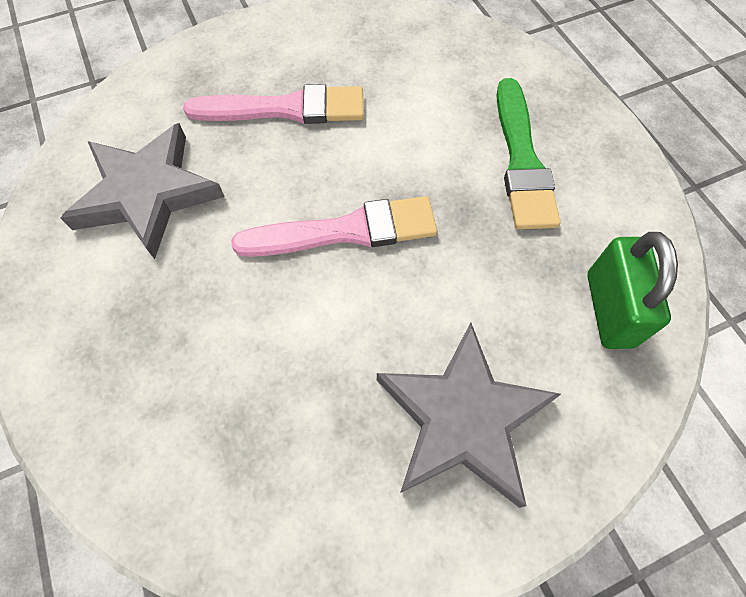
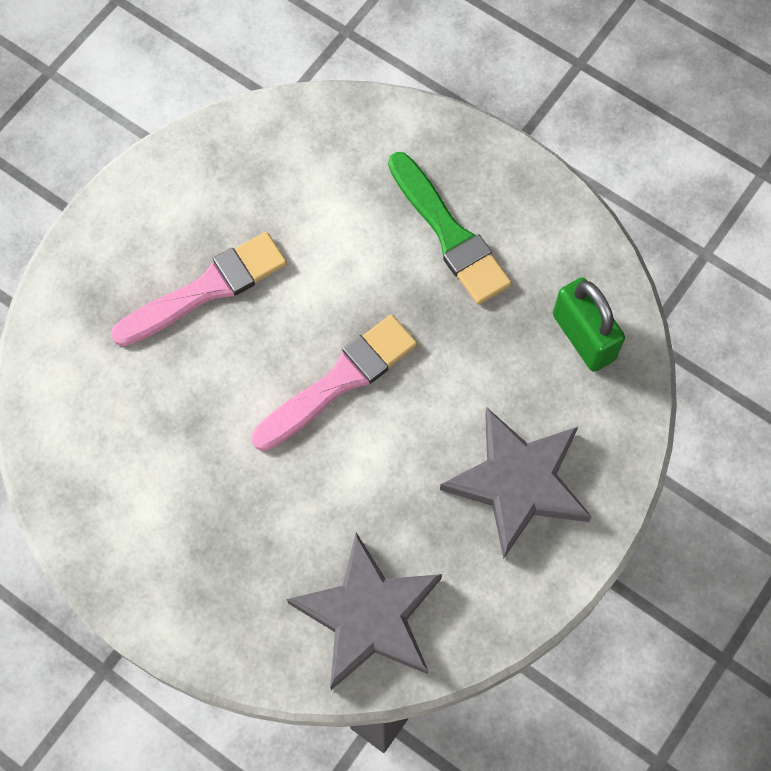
camera: 30 degrees left, 5 degrees up
(147, 193) = (142, 439): grey star -> grey star (369, 615)

